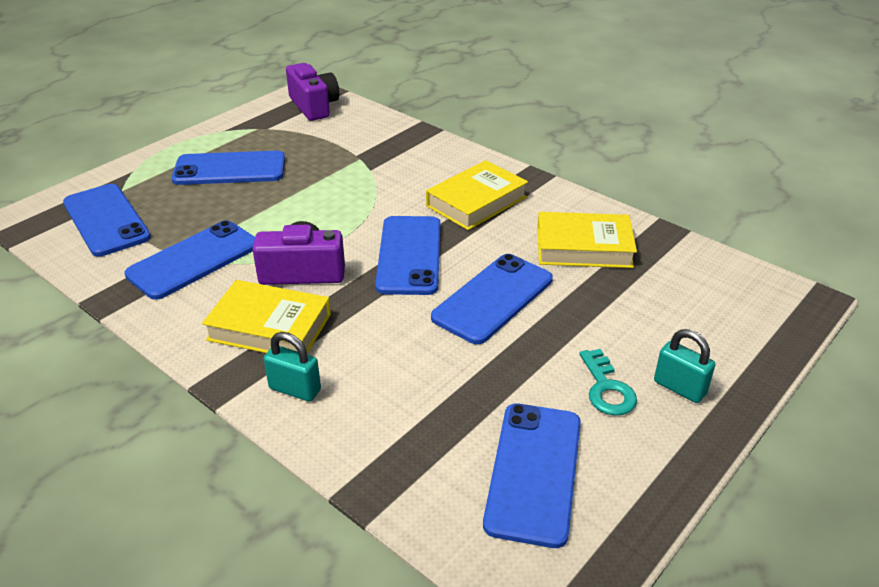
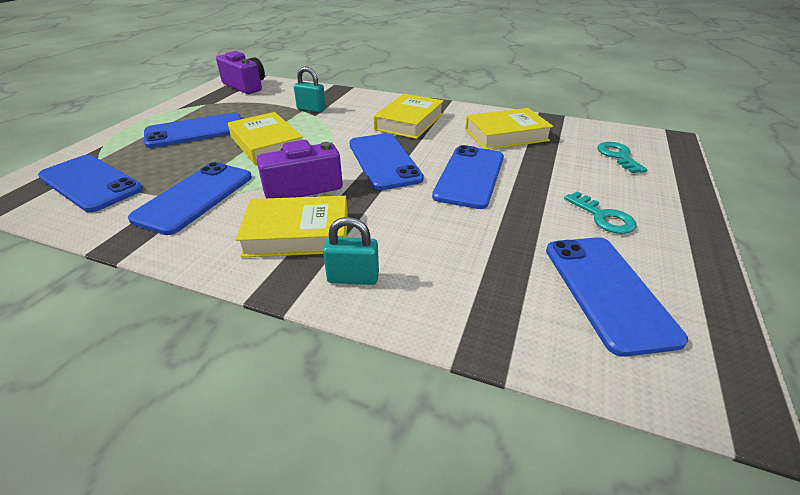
camera: 20 degrees left, 0 degrees up
(295, 203) = (266, 144): none -> yellow book
(679, 388) = (650, 205): turquoise padlock -> turquoise padlock (311, 109)
(704, 311) = (618, 156): none -> turquoise key

